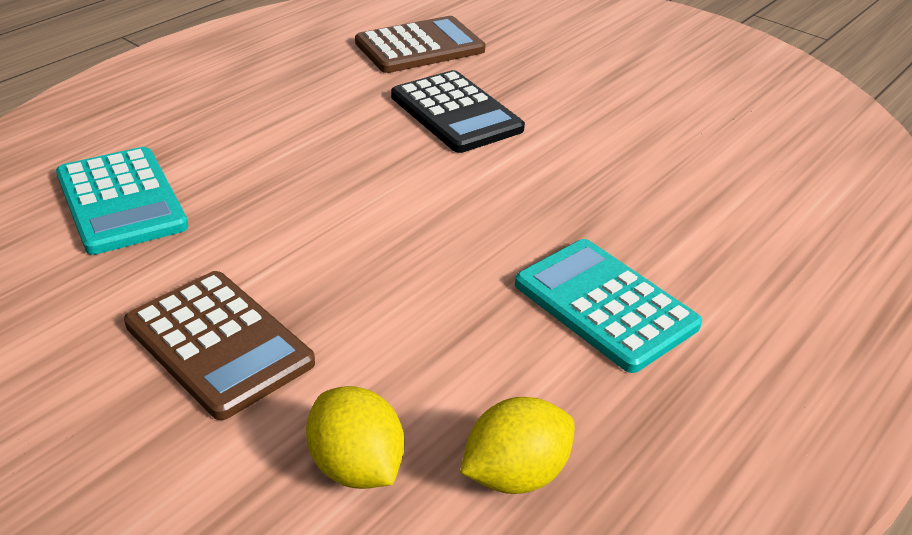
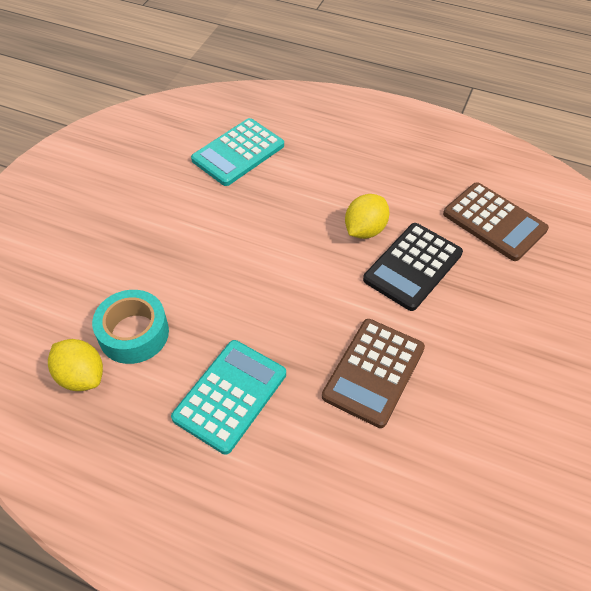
camera: 75 degrees right, 15 degrees up
(219, 344) = (142, 231): brown calculator -> brown calculator (373, 372)
(356, 466) = (74, 310): yellow lemon -> yellow lemon (365, 230)
(449, 390) = (134, 333): none -> turquoise tape

